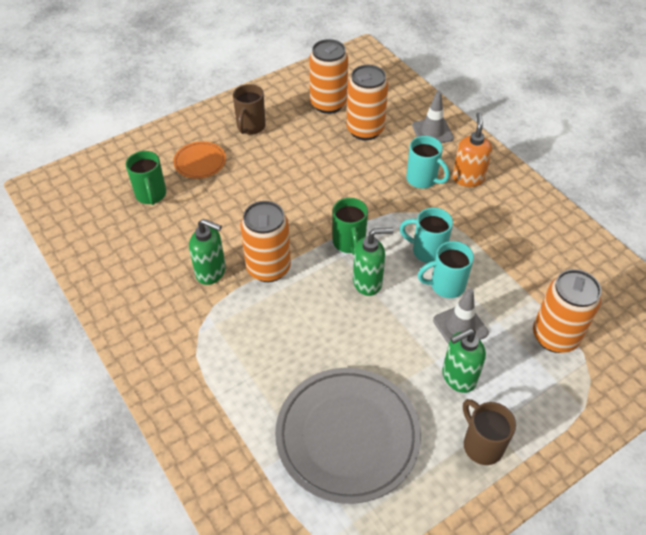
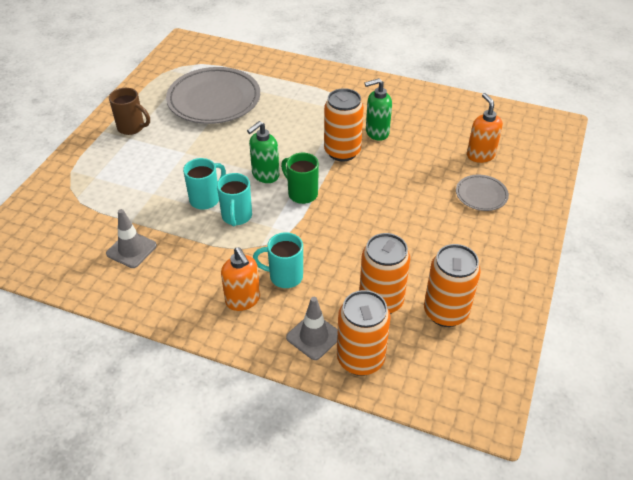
camera: 145 degrees right, 5 degrees down
(151, 195) = (480, 155): green mug -> orange soap dispenser
(200, 162) = (481, 195): orange plate -> grey plate
(250, 127) = (484, 246): brown mug -> none
(427, 251) = (236, 217): turquoise mug -> turquoise mug turned 105 degrees clockwise
(458, 377) = (164, 151): green soap dispenser -> none
(460, 326) = (179, 179): grey traffic cone -> grey traffic cone (131, 249)
(555, 336) = (105, 203): orange can -> orange can (360, 359)

